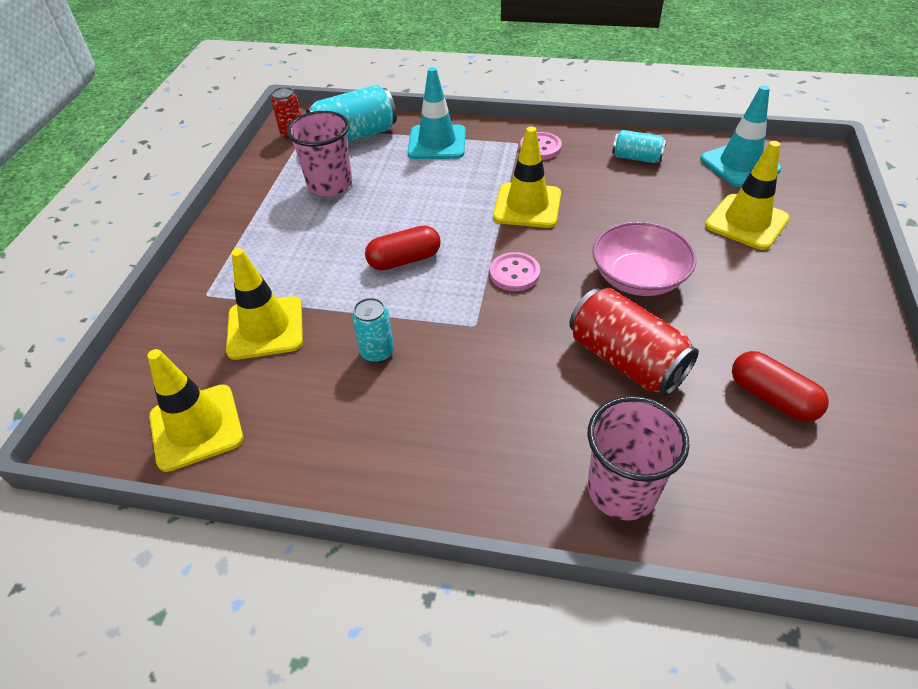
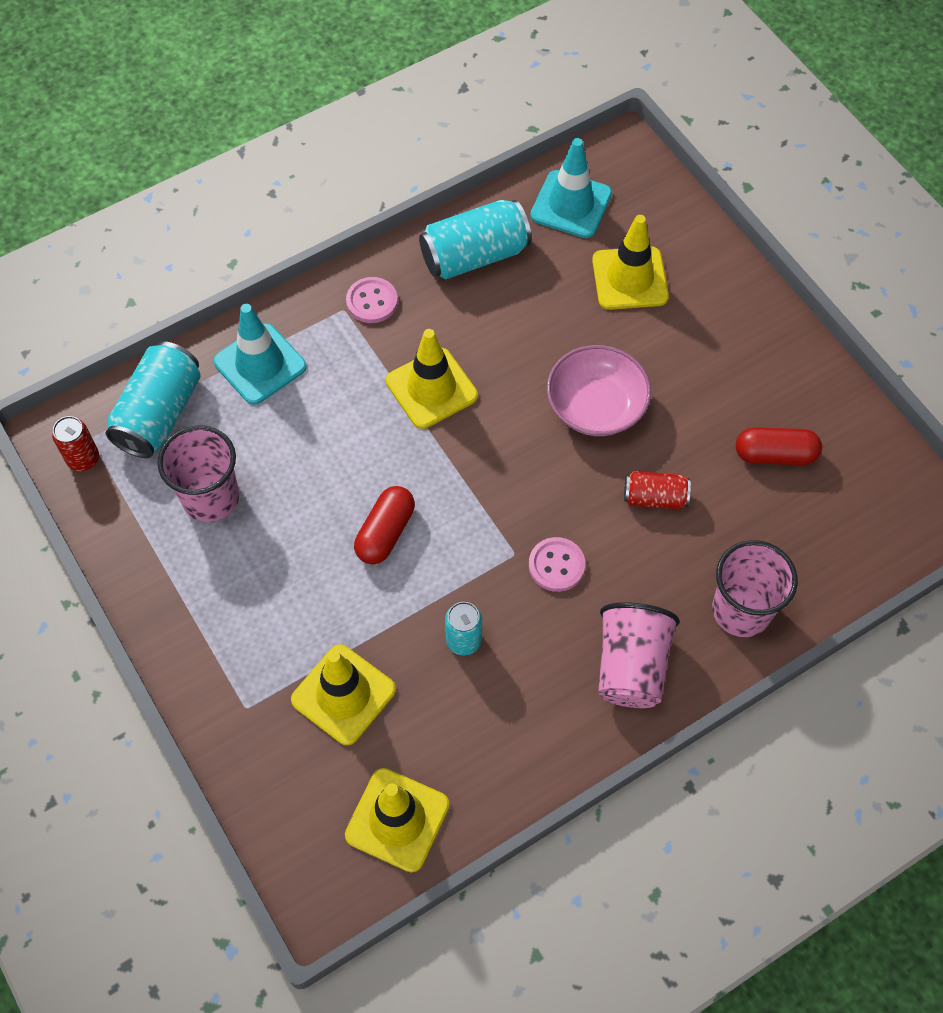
camera: 45 degrees left, 15 degrees up
(478, 460) = (631, 666): none -> pink cup
(514, 273) = (494, 475): pink button -> pink button (556, 565)
(626, 360) = (654, 497): red can -> red can, size x0.57
(636, 158) = (474, 255): turquoise can -> turquoise can, size x1.77

